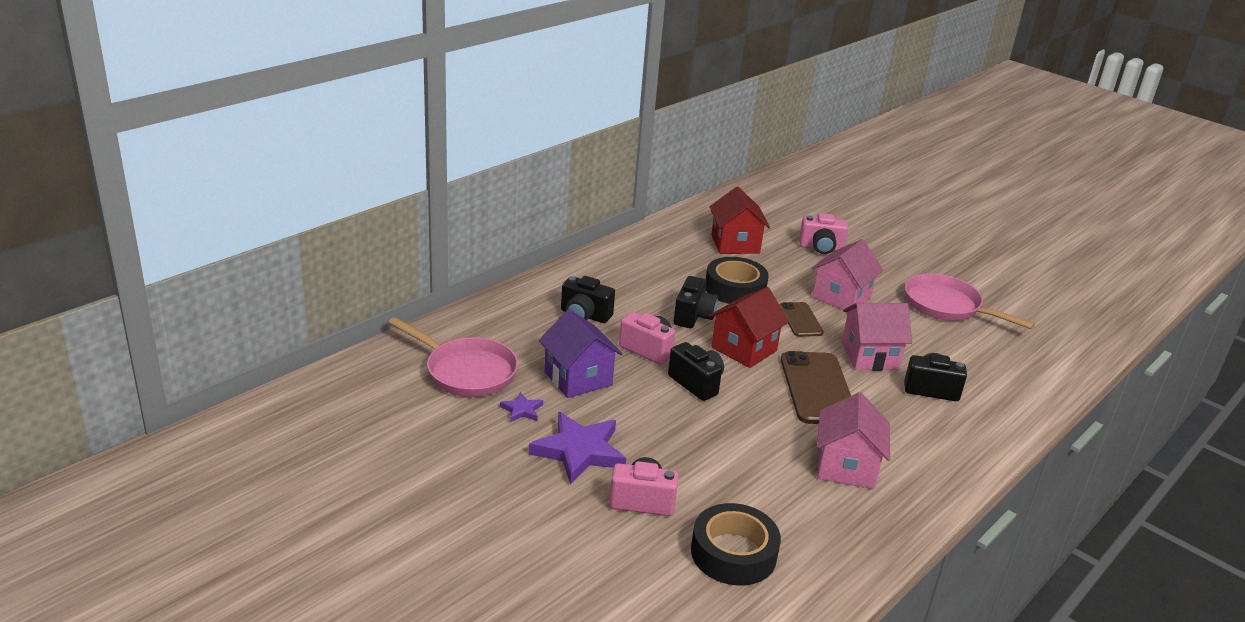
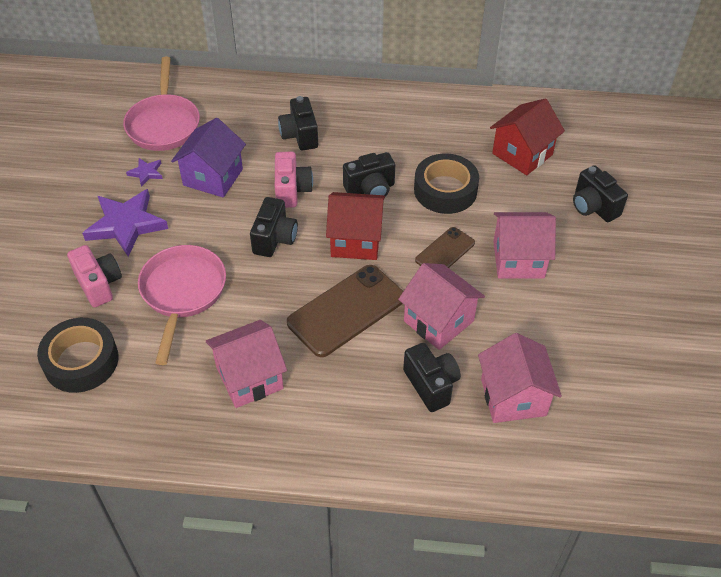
camera: 55 degrees right, 20 degrees up
(821, 248) = (593, 207): pink camera -> black camera
(946, 306) = (600, 338): pink pan -> pink pan (182, 293)
(971, 363) = (513, 397): none -> pink house

